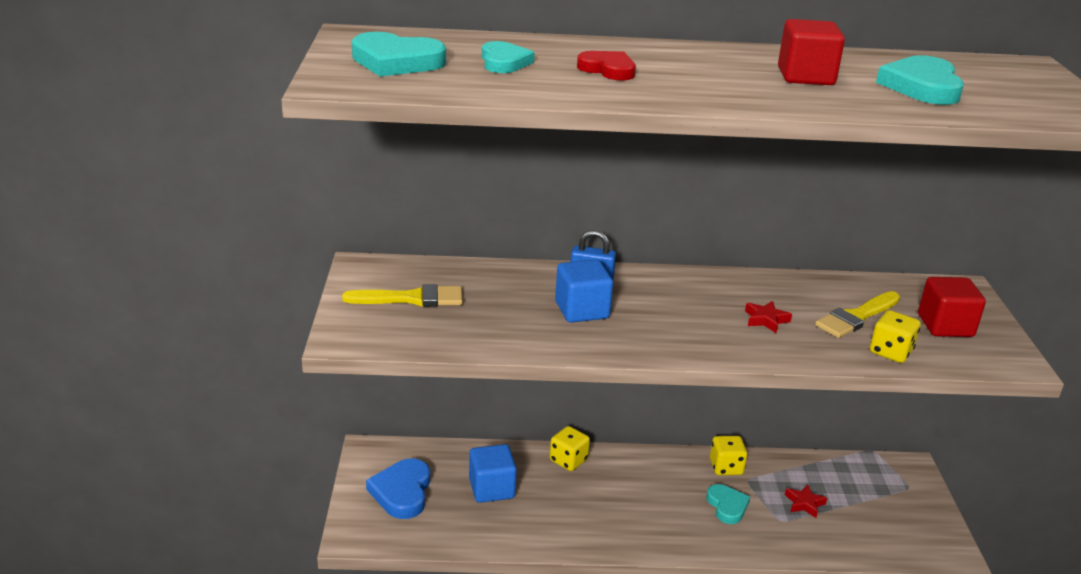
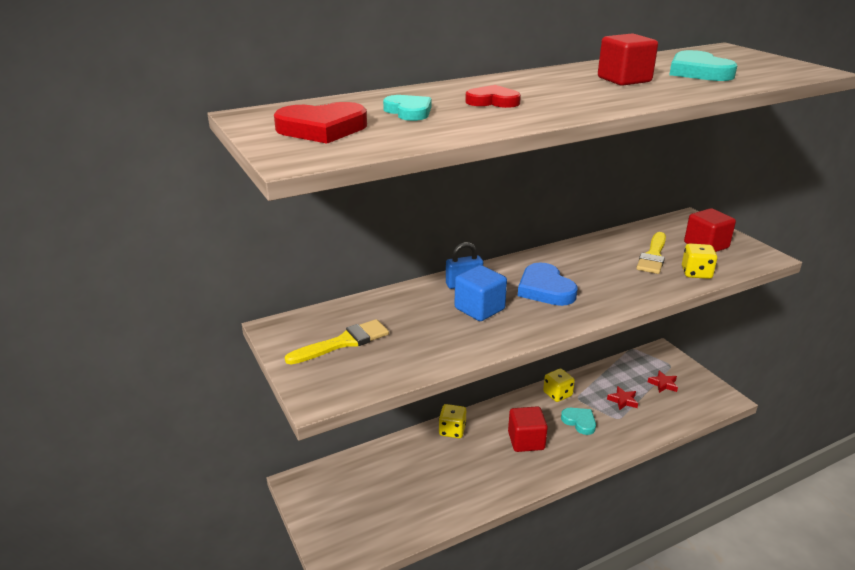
camera: 25 degrees left, 0 degrees up
(396, 61) = (322, 129): turquoise heart -> red heart
(402, 492) = (348, 507): blue heart -> blue heart (545, 289)
(491, 488) = (414, 475): blue cube -> none
(644, 502) = (526, 441): none -> red cube
(766, 320) = (604, 276): red star -> red star (663, 384)

